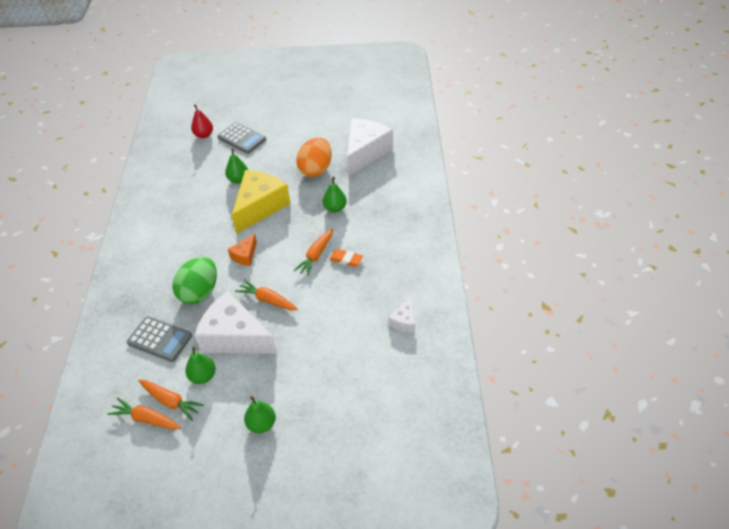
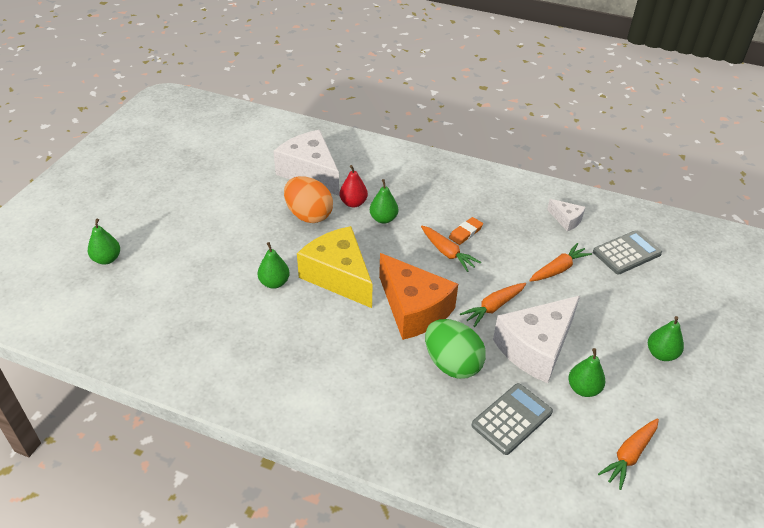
camera: 70 degrees left, 5 degrees down
(171, 401) = (610, 426): orange carrot -> orange carrot (558, 269)
(204, 135) = (153, 294): red pear -> red pear (353, 203)
(225, 105) = (107, 259): none -> green pear
(241, 138) = (196, 260): grey calculator -> grey calculator (626, 253)
(245, 255) = (413, 309): orange cheese -> orange cheese, size x2.13

